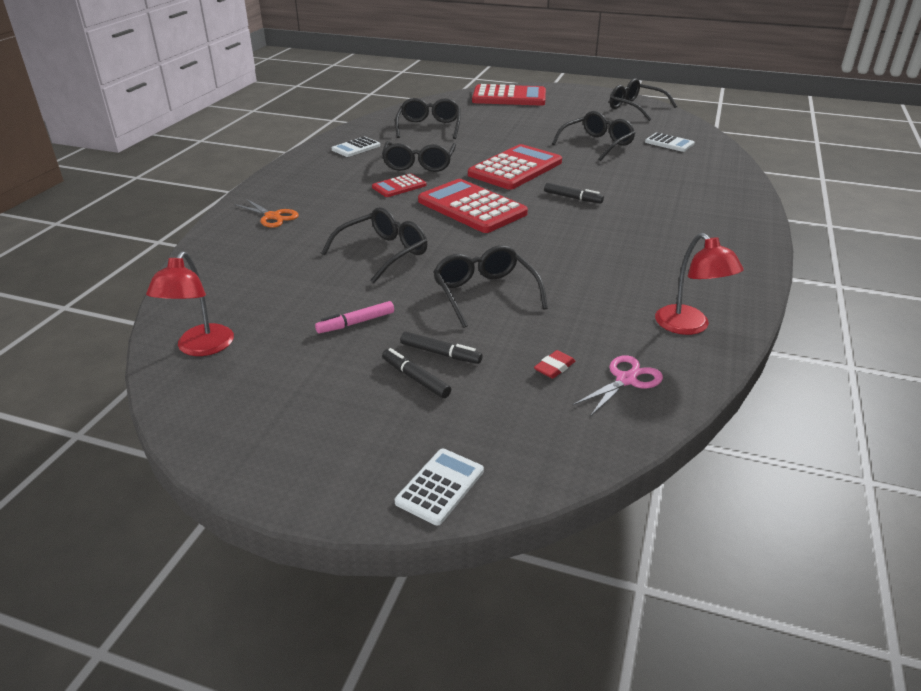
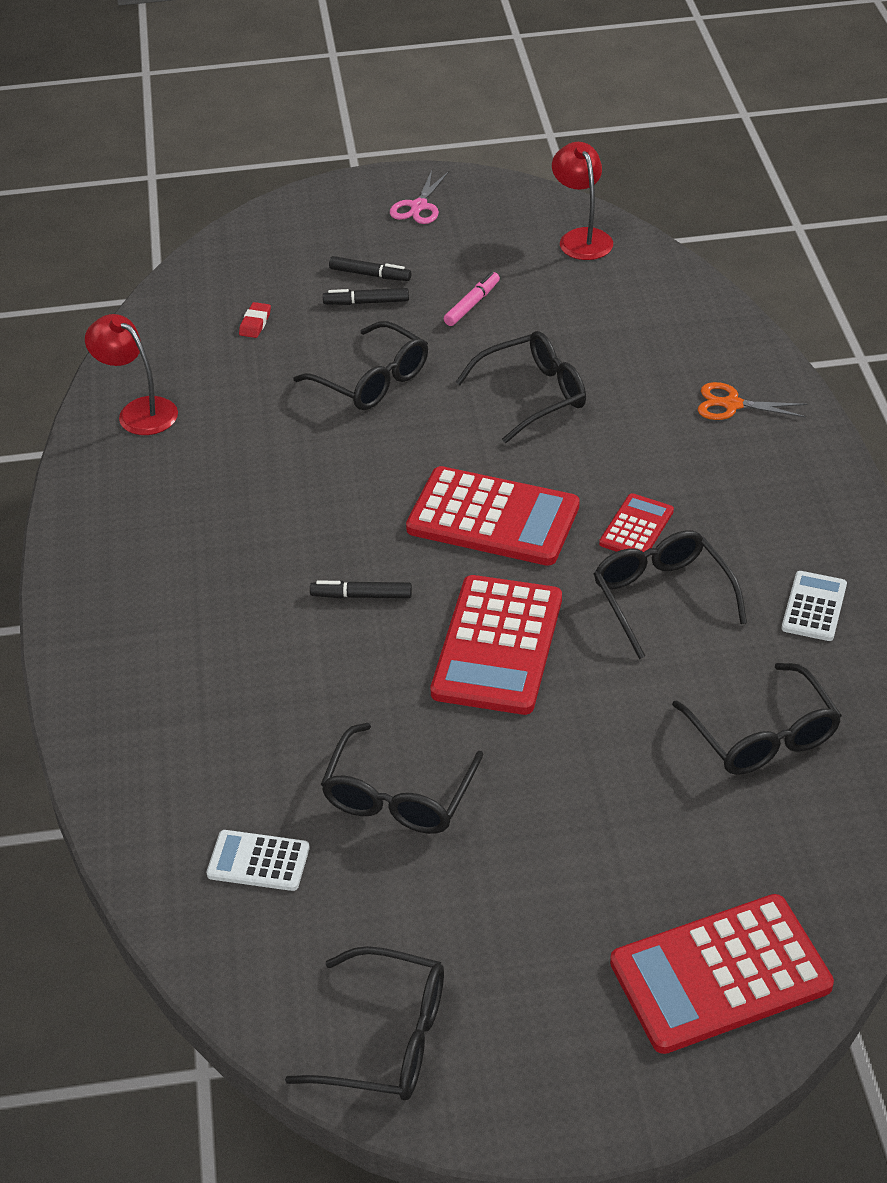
camera: 155 degrees right, 10 degrees up
(382, 253) = (532, 395): black glasses -> black glasses turned 135 degrees counterclockwise
(440, 487) = (291, 213): white calculator -> none
(626, 380) = (185, 333): pink scissors -> pink scissors (418, 206)

